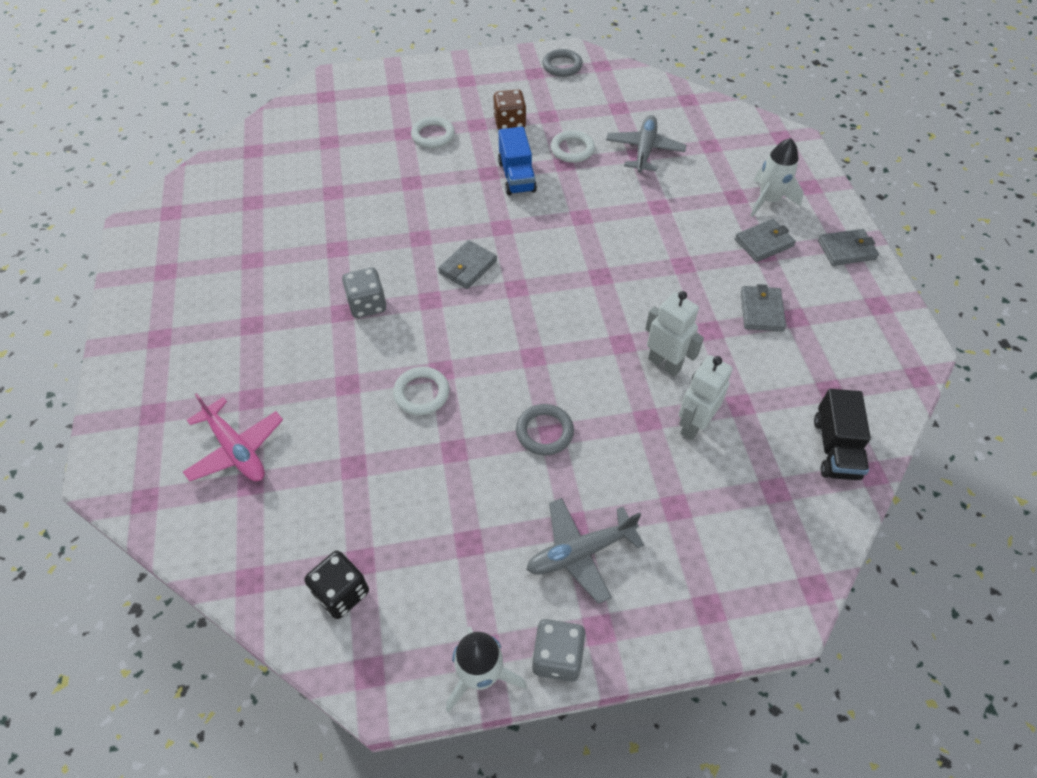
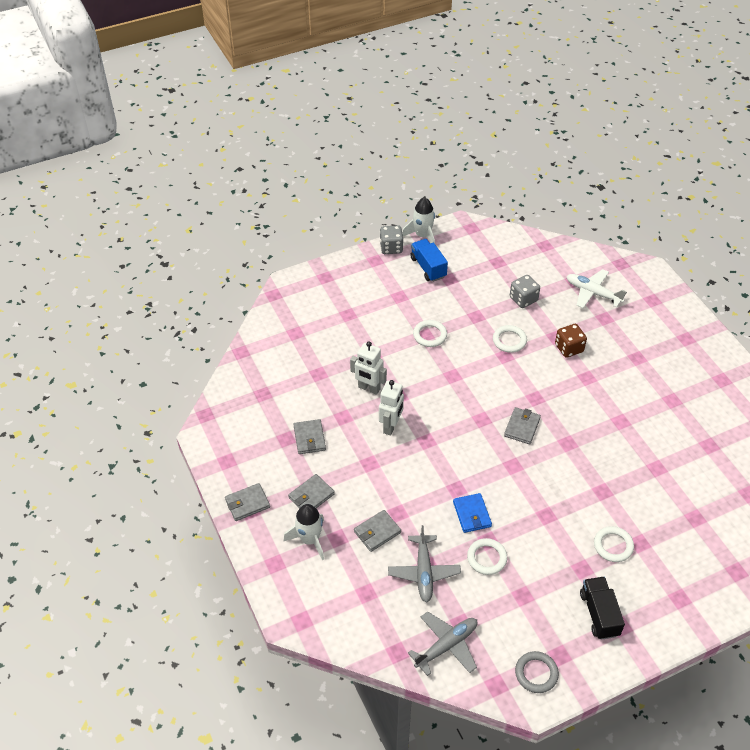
camera: 165 degrees right, 5 degrees down
(236, 449) = (592, 293): pink plane -> white plane
(341, 593) = (499, 249): black dice -> none
(367, 304) = (574, 386): grey dice -> grey dice (523, 299)
(509, 123) = (554, 577): brown dice -> brown dice (569, 348)
(516, 176) = (522, 517): blue truck -> blue truck (428, 267)
(544, 432) = (430, 335): grey ring -> white ring
(572, 189) = (472, 514): none -> blue wallet
(580, 553) = (392, 286): grey plane -> grey plane (446, 645)
(688, 193) = (377, 532): none -> grey wallet
(693, 425) = (345, 356): white robot -> white robot (391, 426)
(835, 448) = (261, 361): black truck -> black truck (599, 614)

